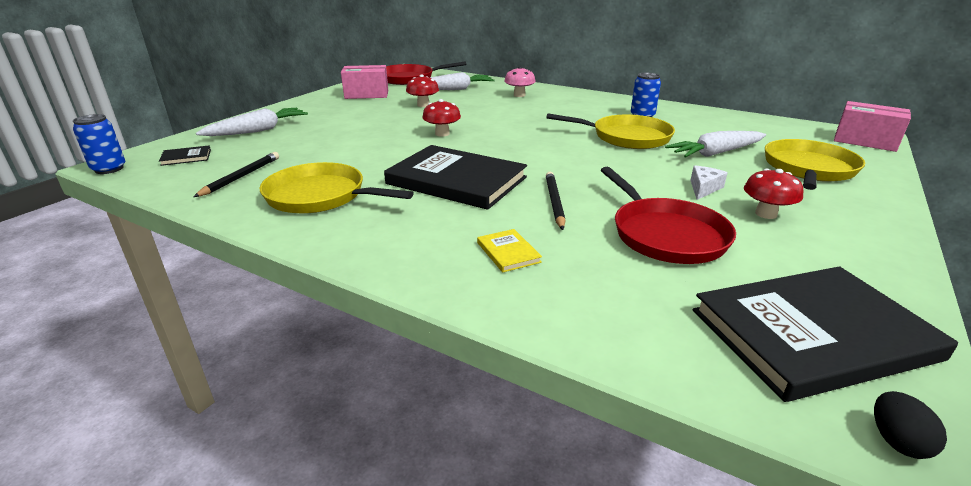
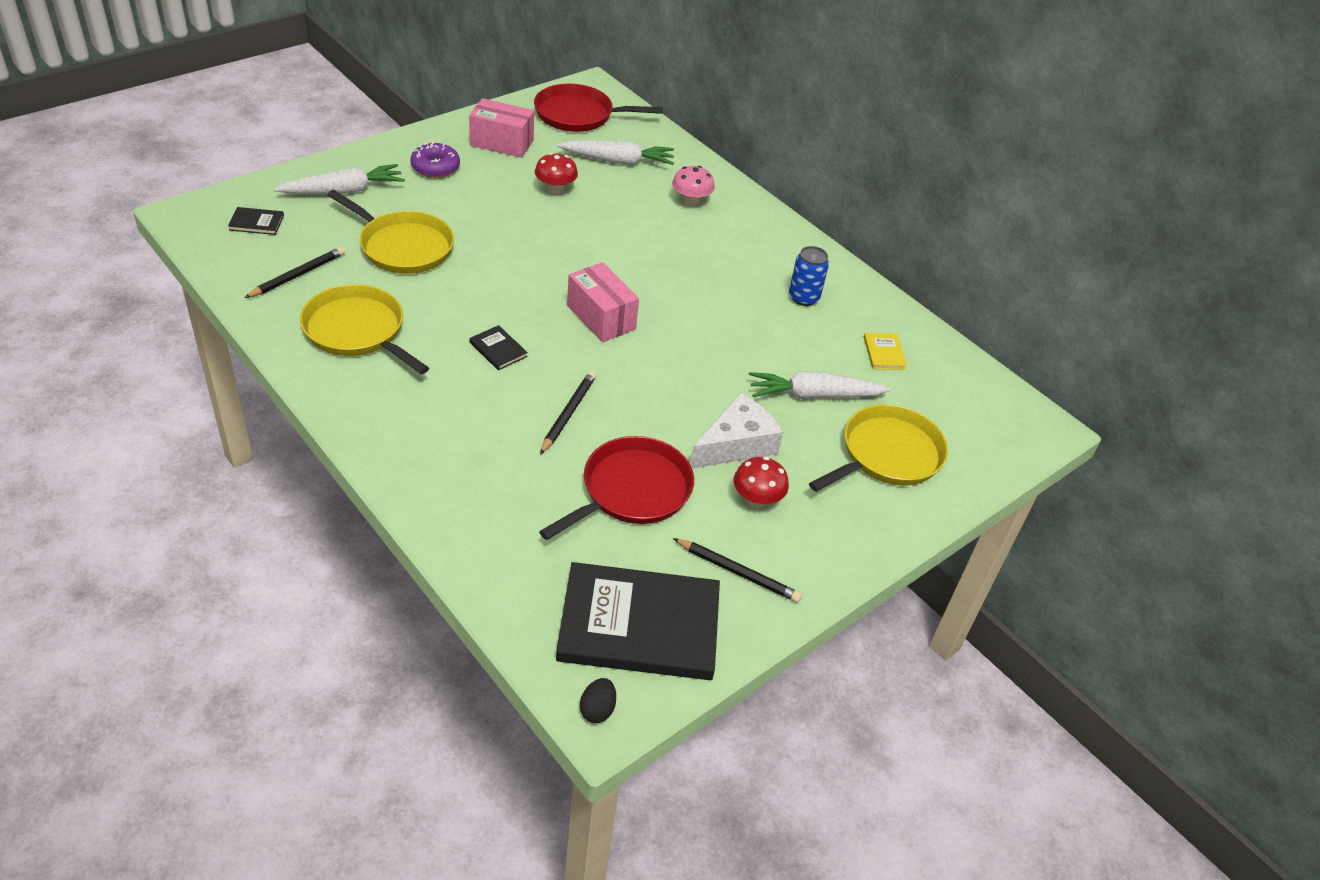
camera: 15 degrees right, 15 degrees up
(109, 169) = (181, 221): blue can -> none
(325, 110) = (435, 167): none -> purple donut
(442, 134) = (538, 260): red mushroom -> none
(456, 180) = (498, 349): black book -> black book, size x0.40
(508, 252) = (476, 462): yellow book -> yellow book (884, 353)
(627, 137) = (742, 334): yellow pan -> yellow pan (403, 247)
(665, 235) = (632, 490): red pan -> red pan turned 135 degrees counterclockwise
(704, 188) = (736, 444): white cheese -> white cheese, size x1.81
(827, 264) = (738, 572): none -> black pencil
(865, 141) = (1022, 434): pink box -> pink box (601, 317)

